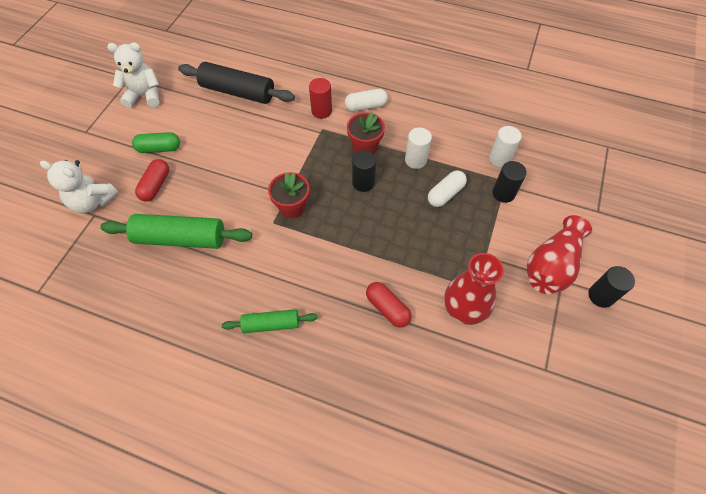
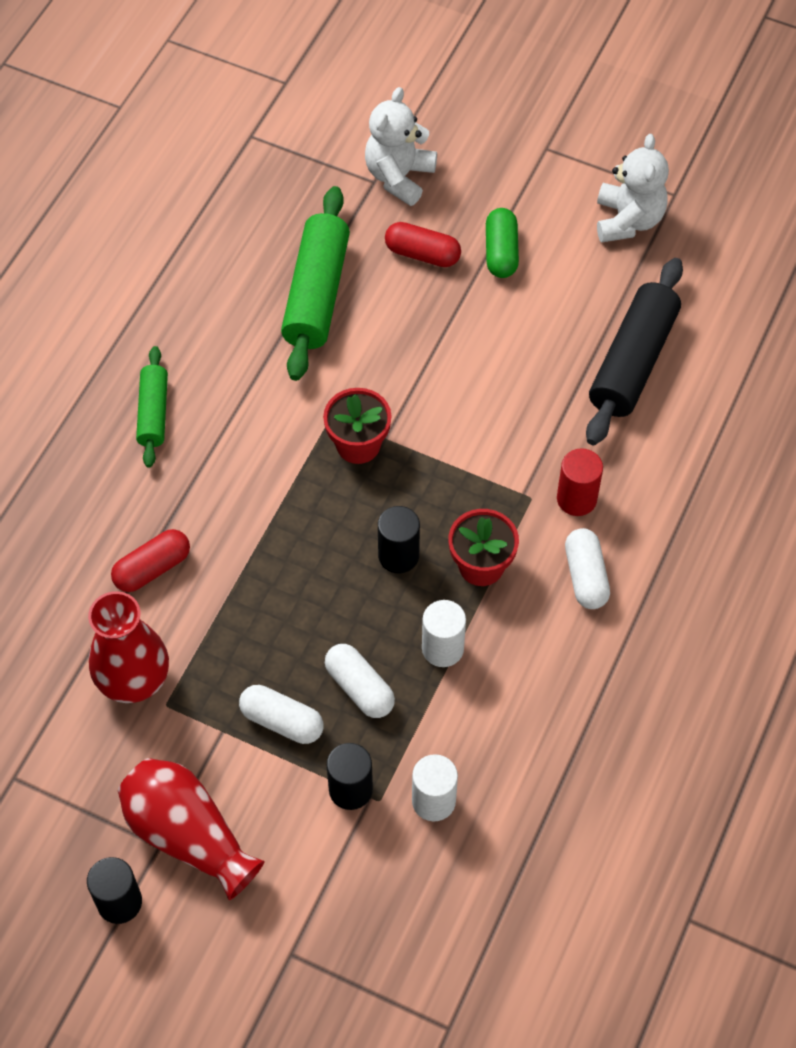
camera: 95 degrees right, 0 degrees up
(473, 228) = (282, 721): none -> white capsule

